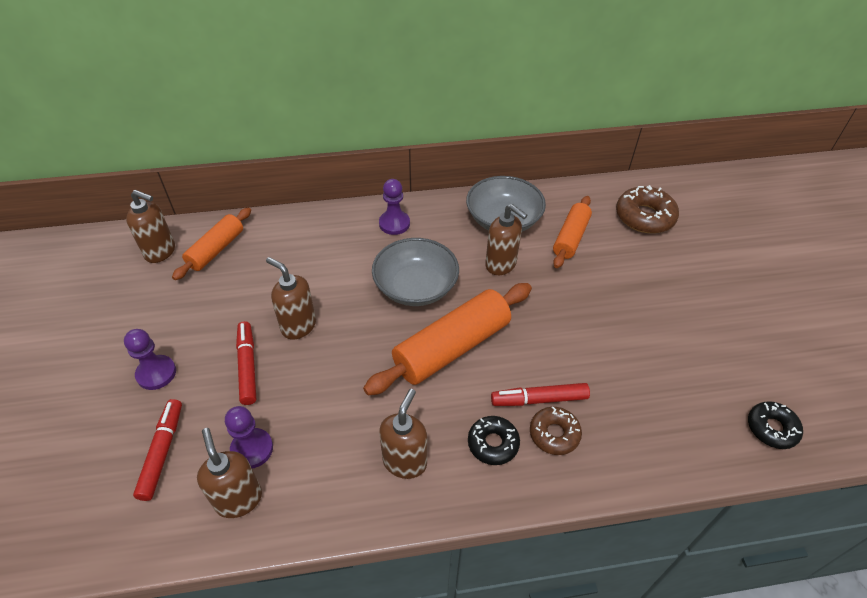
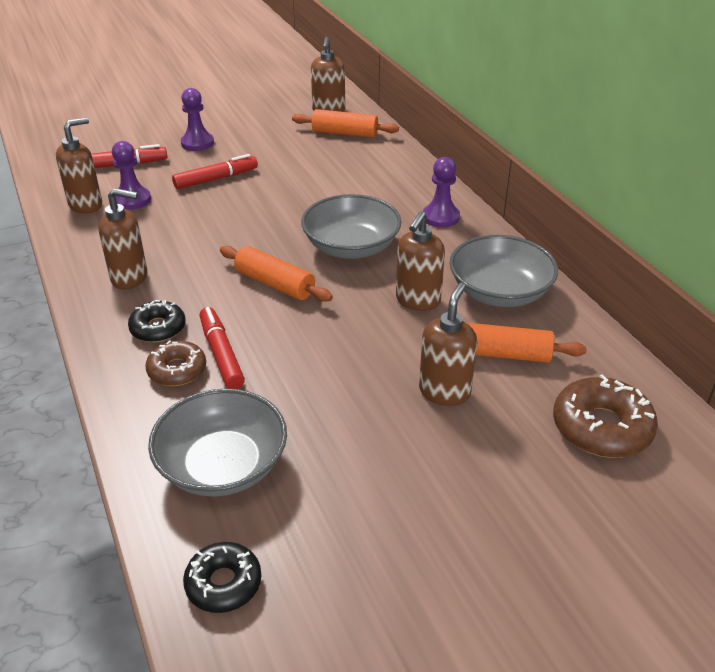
camera: 75 degrees right, 10 degrees down
(298, 326) = (270, 192): brown soap dispenser -> brown soap dispenser (444, 392)
(452, 347) = (275, 284): orange rolling pin -> orange rolling pin, size x0.61
(666, 415) = (222, 465): none -> grey bowl

